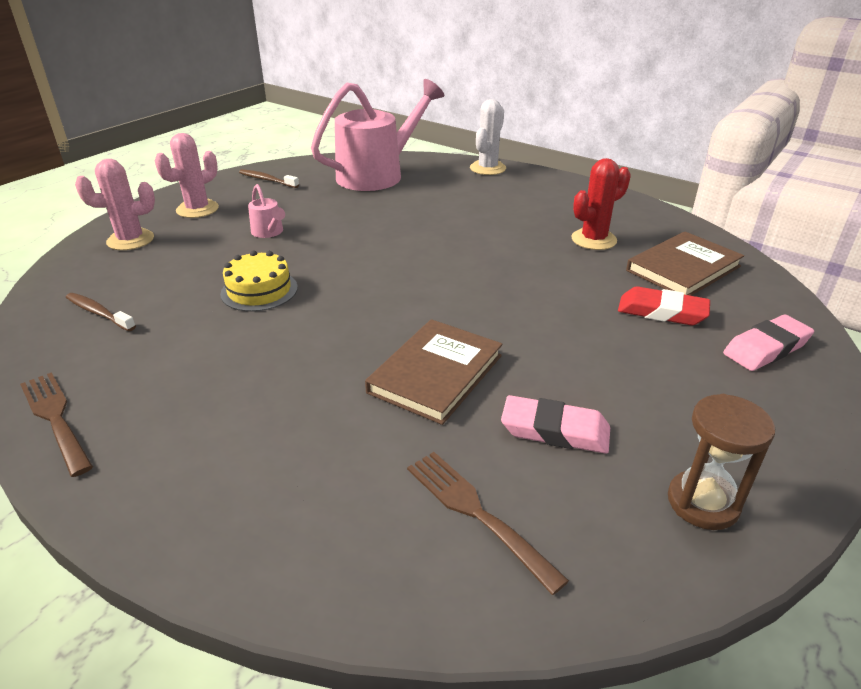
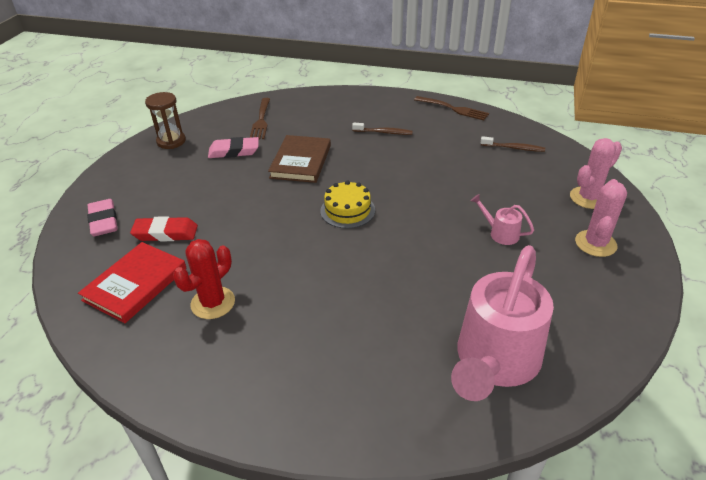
camera: 160 degrees right, 5 degrees up
(259, 290) = (443, 183): yellow cake -> yellow cake (347, 210)
(267, 180) = (599, 309): brown toothbrush -> brown toothbrush (384, 132)
(476, 513) = (261, 120): brown fork -> brown fork turned 60 degrees clockwise
(487, 168) = (366, 429): white cactus -> none
(683, 268) = (135, 284): brown book -> red book
(766, 348) = (104, 221): pink eraser -> pink eraser turned 60 degrees counterclockwise

